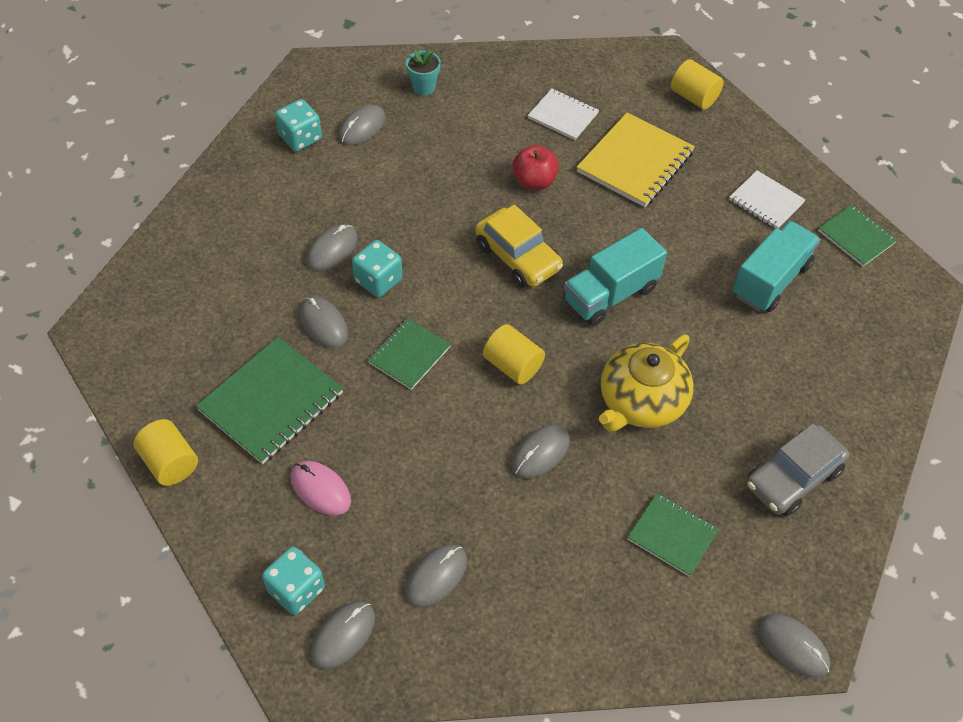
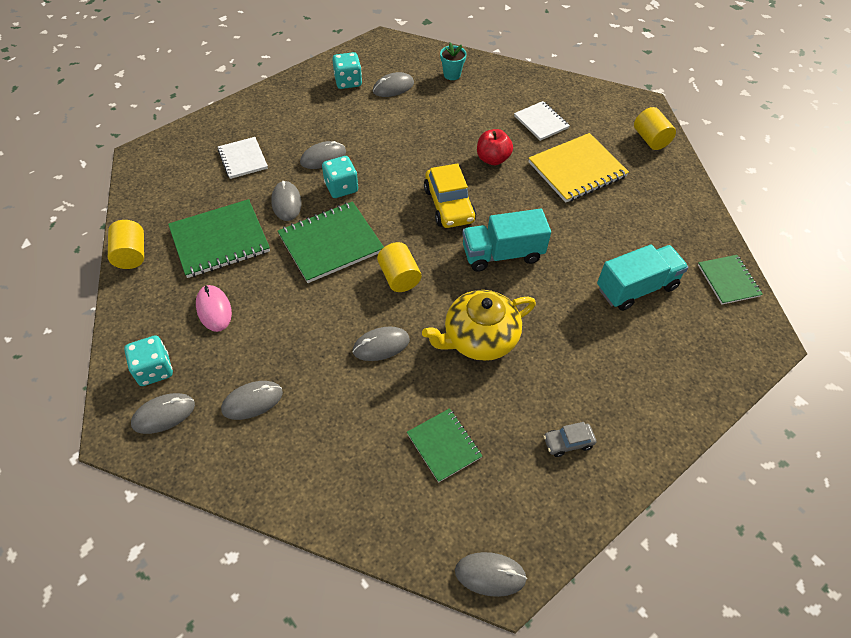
camera: 25 degrees right, 0 degrees up
(409, 355) = (331, 243): green notebook -> green notebook, size x1.66
(766, 201) = (666, 230): white notebook -> white notebook (242, 159)
(793, 478) = (568, 442): grey car -> grey car, size x0.54
(793, 646) = (490, 574): grey mouse -> grey mouse turned 60 degrees counterclockwise

